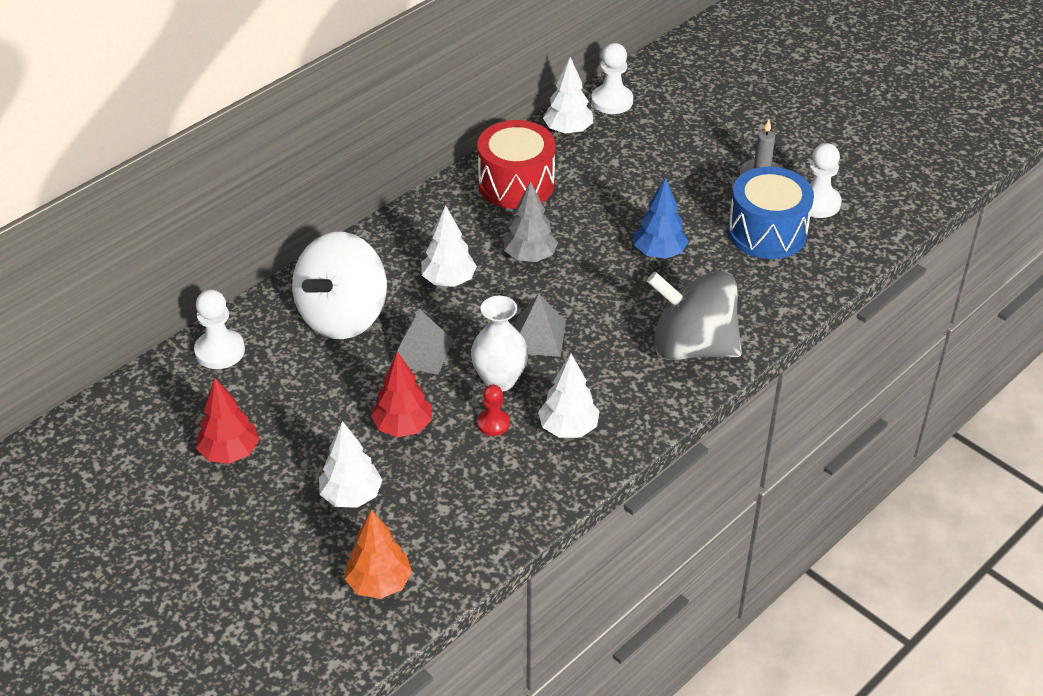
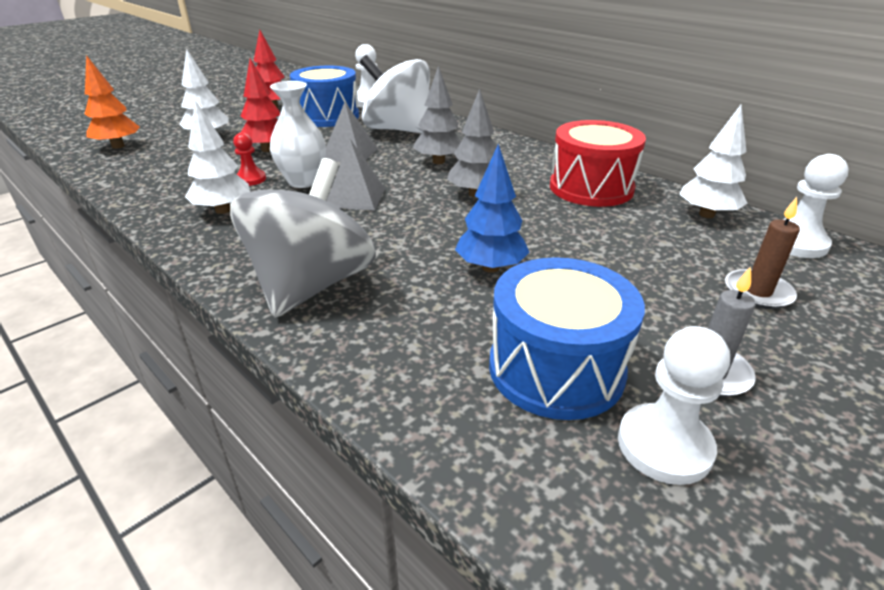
camera: 90 degrees right, 10 degrees down
(279, 387) = (328, 116): none -> blue drum
(449, 281) = (438, 161): white tree -> grey tree
(678, 136) = (757, 292): none -> brown candle

